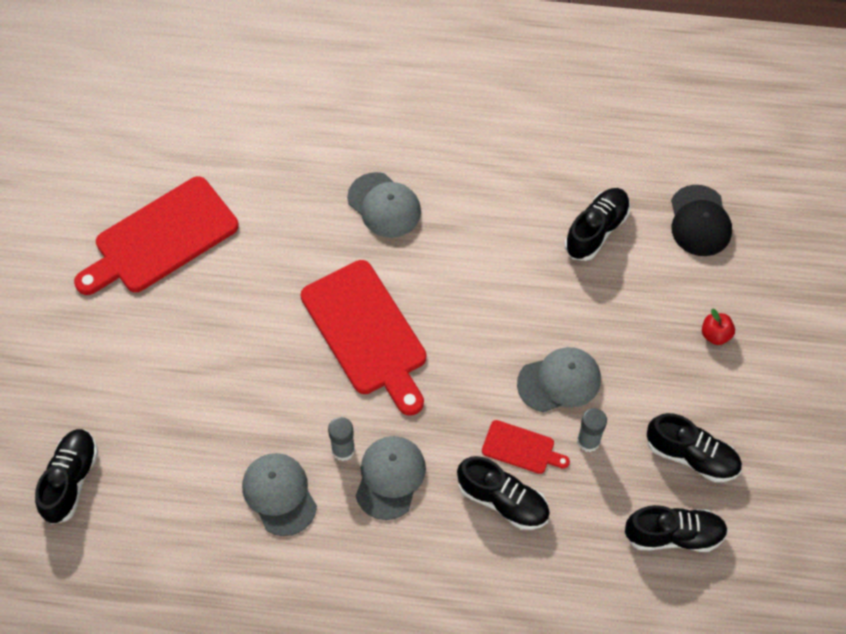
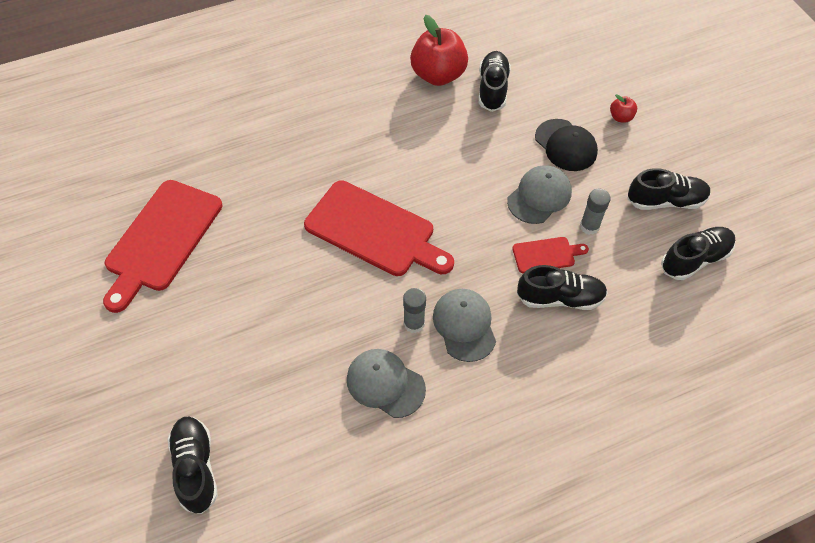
camera: 30 degrees left, 5 degrees down
(384, 205) = (328, 138): grey cap -> none
(548, 185) = (438, 75): none -> red apple
(699, 221) = (557, 53): black cap -> black cap (565, 145)

